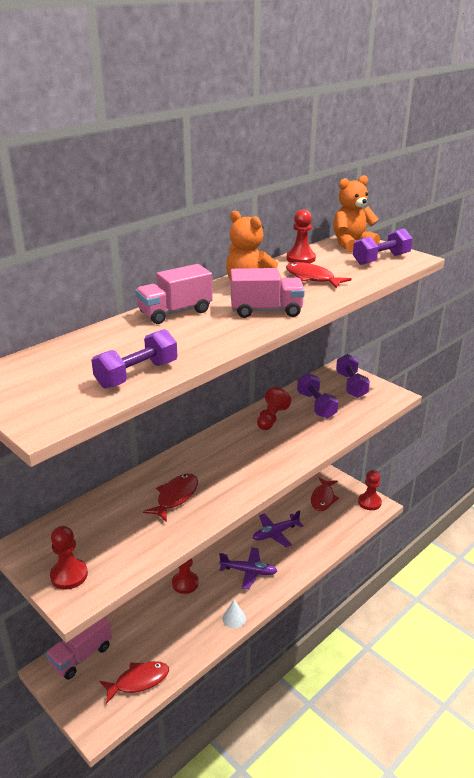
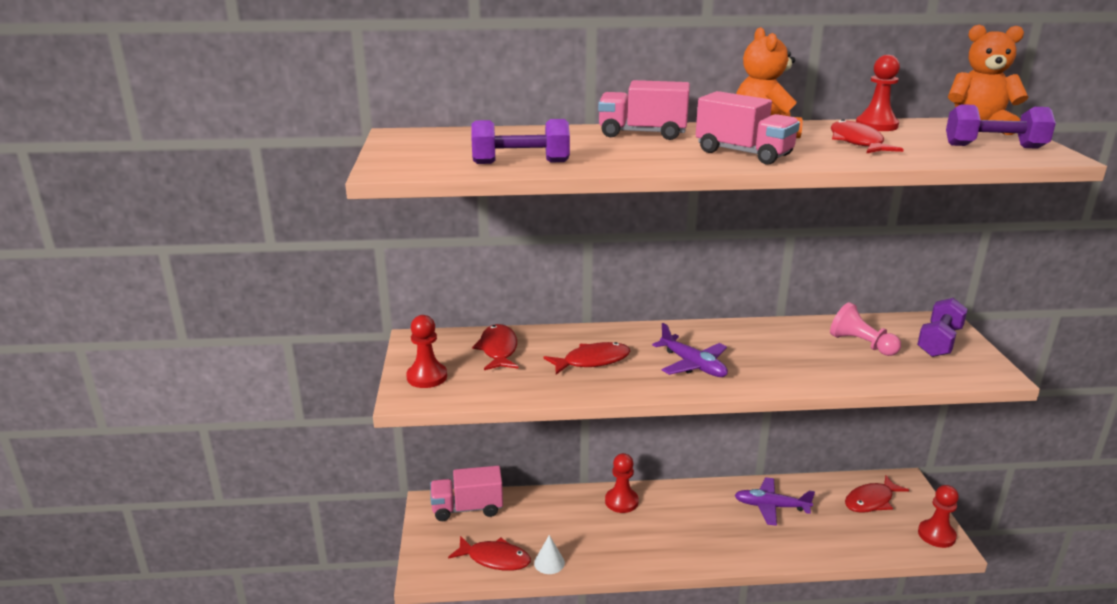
camera: 40 degrees right, 5 degrees down
(97, 521) = (498, 349): none -> red fish
(234, 618) = (641, 560): white cone -> white cone (549, 563)
(249, 571) = (701, 526): purple plane -> purple plane (693, 365)
(271, 418) = (786, 336): red pawn -> none
(316, 405) = (861, 344): purple dumbbell -> pink pawn

